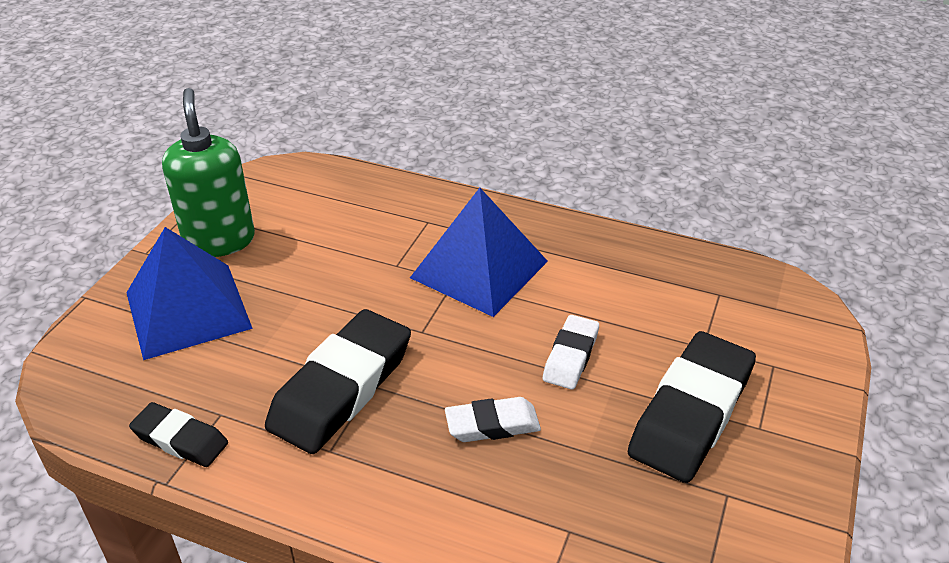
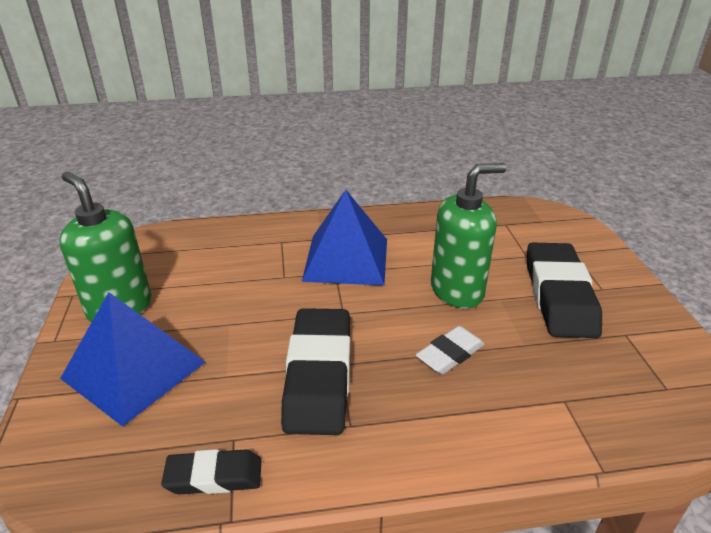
camera: 30 degrees left, 5 degrees down
(571, 356) = (457, 291): white eraser -> green soap dispenser

